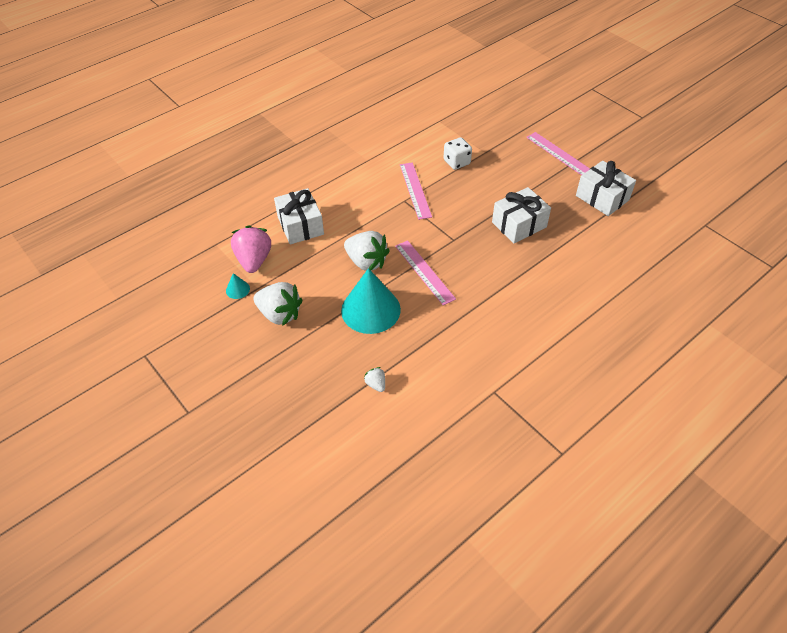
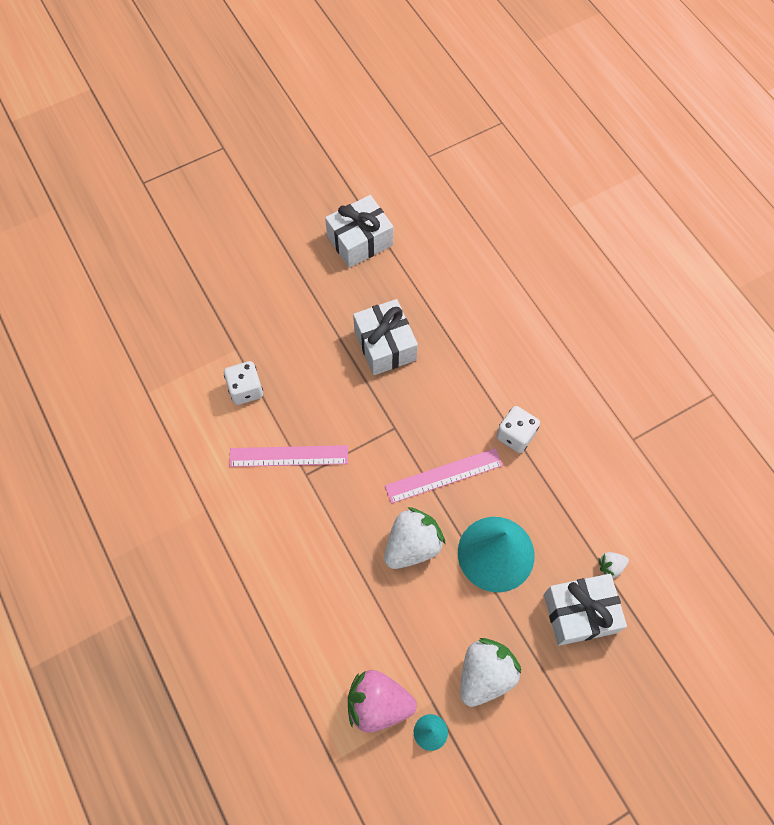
camera: 80 degrees left, 15 degrees up
(300, 226) = (322, 627): white gift -> white gift (580, 613)
(471, 310) = (515, 435): none -> white dice
(559, 154) = (266, 262): pink ruler -> none

